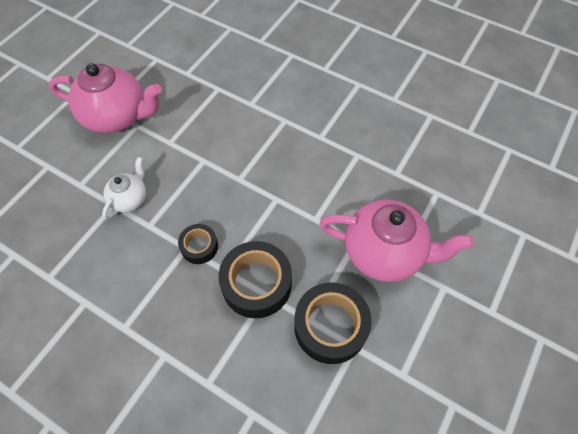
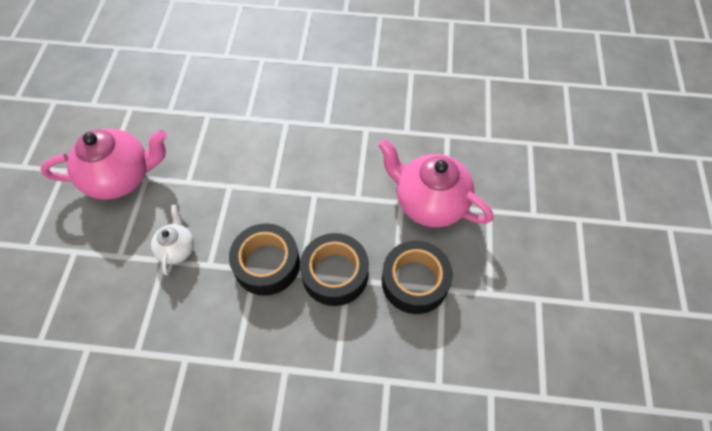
camera: 25 degrees left, 0 degrees up
(199, 247) = (267, 264): black tape -> black tape, size x1.80
(385, 253) = (429, 202): pink teapot -> pink teapot turned 135 degrees counterclockwise

